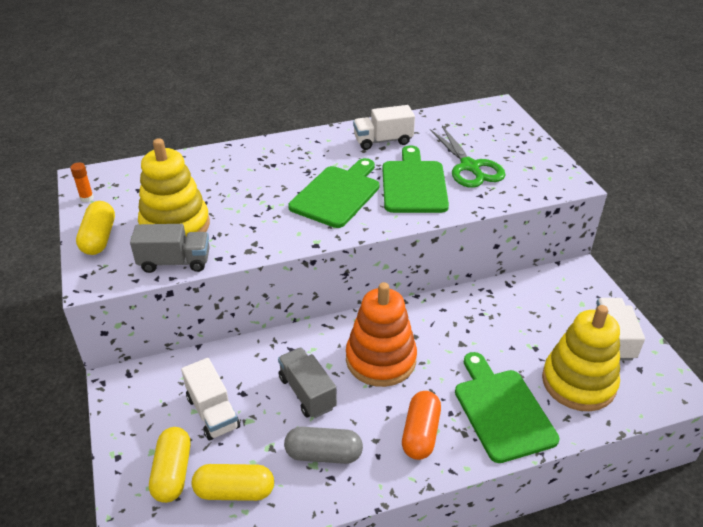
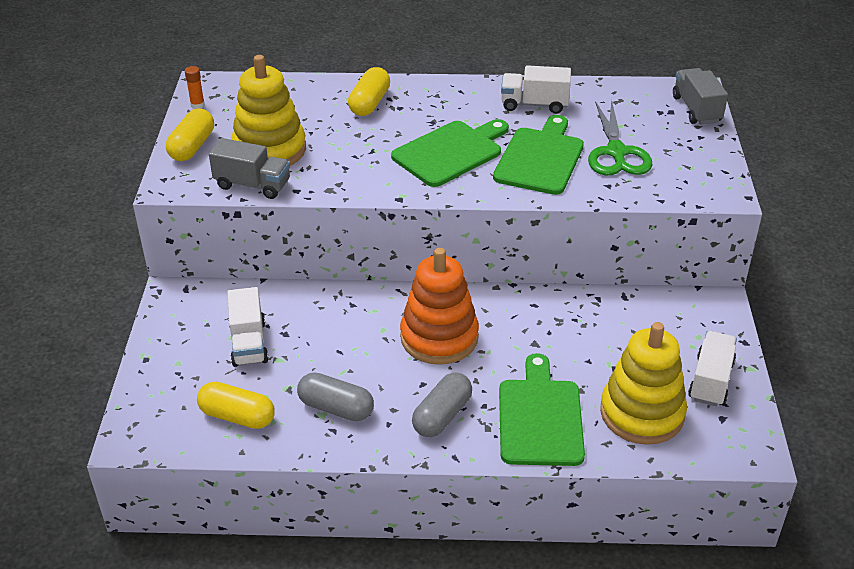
camera: 20 degrees right, 0 degrees up
(173, 473) = (189, 385): yellow capsule -> yellow capsule (369, 103)
(307, 393) = (348, 349): grey truck -> grey truck (696, 109)
(420, 433) = (442, 416): orange capsule -> grey capsule

